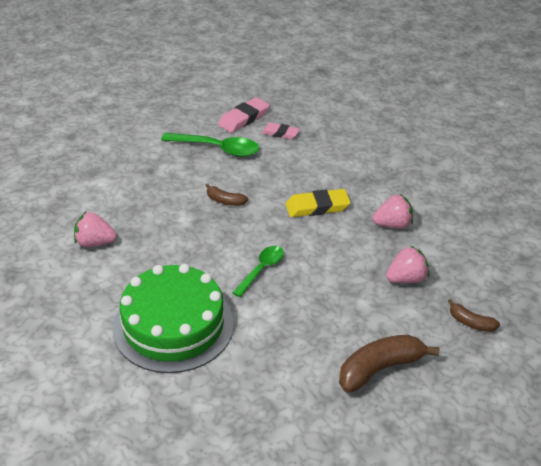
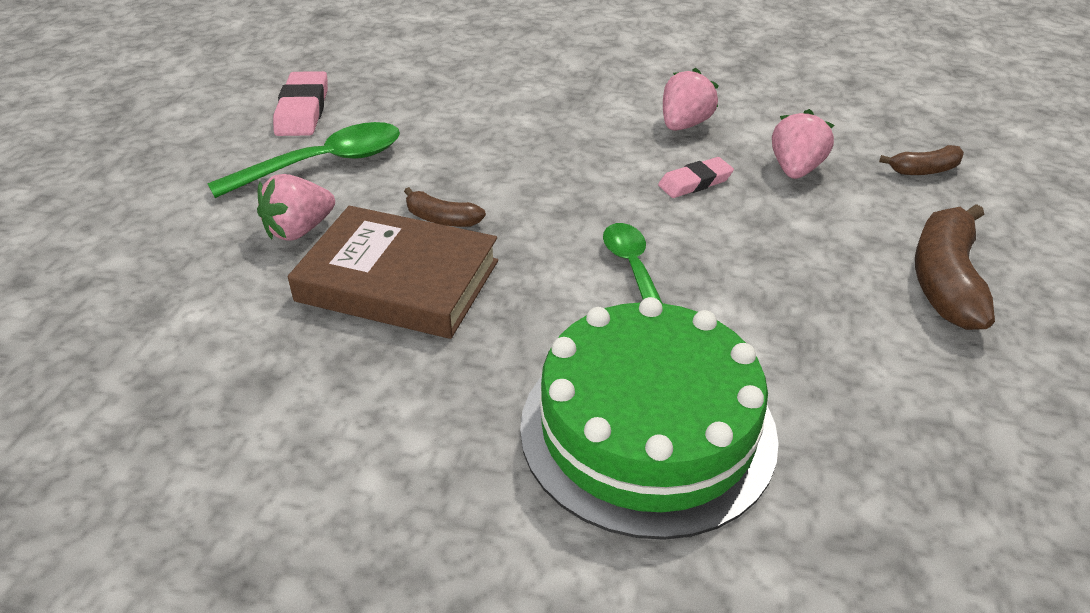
camera: 45 degrees left, 0 degrees up
(95, 243) = (326, 408): pink strawberry -> pink strawberry (299, 230)
(175, 215) = (398, 280): none -> brown book
(225, 201) = (442, 219): brown banana -> brown banana turned 45 degrees clockwise
(280, 133) = (384, 102): pink eraser -> pink eraser (695, 182)
(317, 207) = (572, 155): yellow eraser -> none

